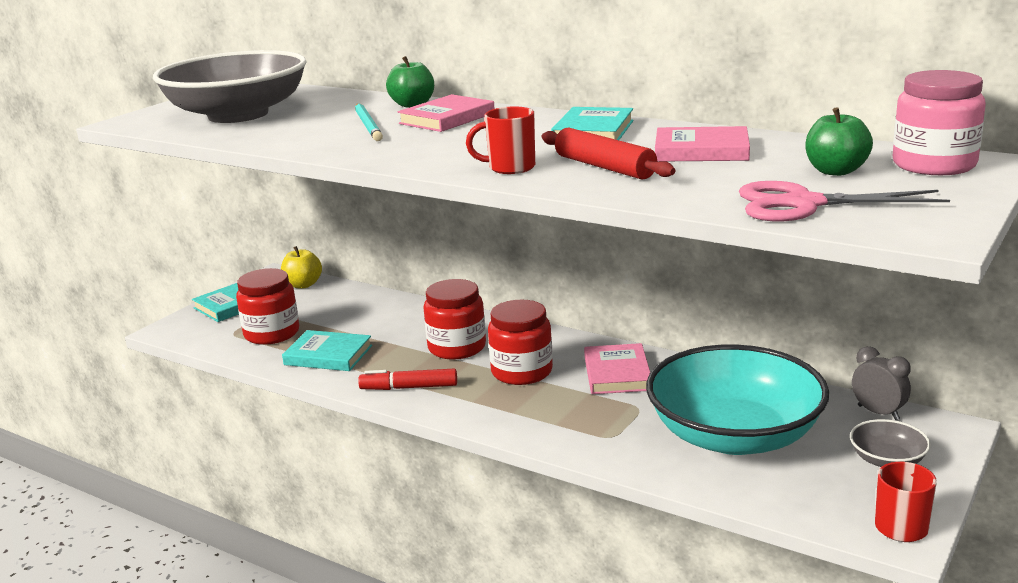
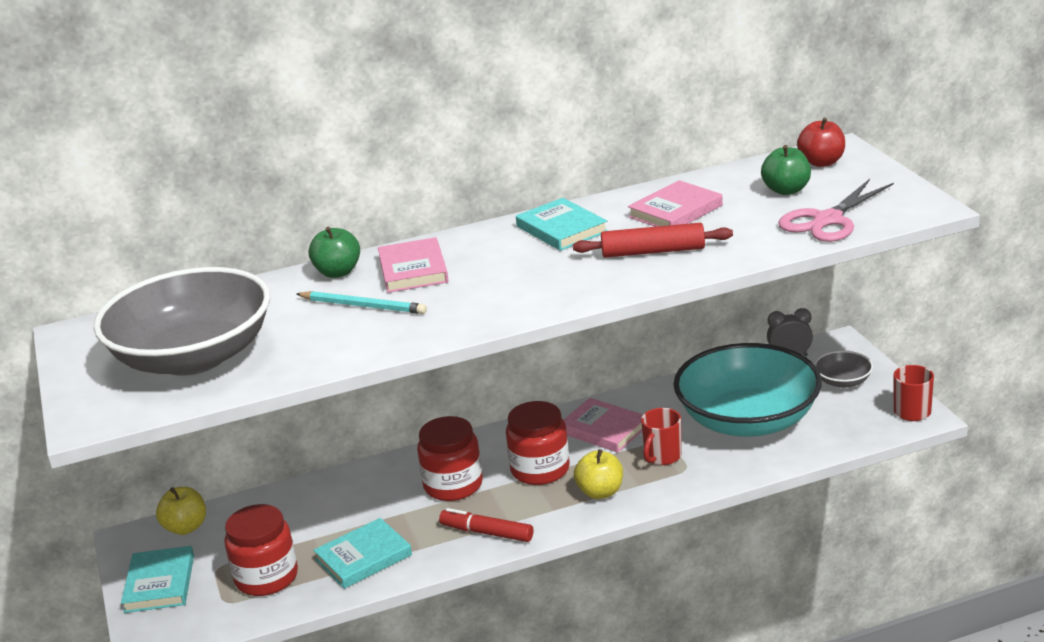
camera: 50 degrees left, 5 degrees up
(409, 387) = (487, 533): red marker -> red marker turned 75 degrees clockwise
(510, 168) = (594, 282): red mug -> red mug (662, 456)
(522, 411) = (600, 492): none -> yellow apple
(934, 165) = (821, 162): pink jar -> red apple

